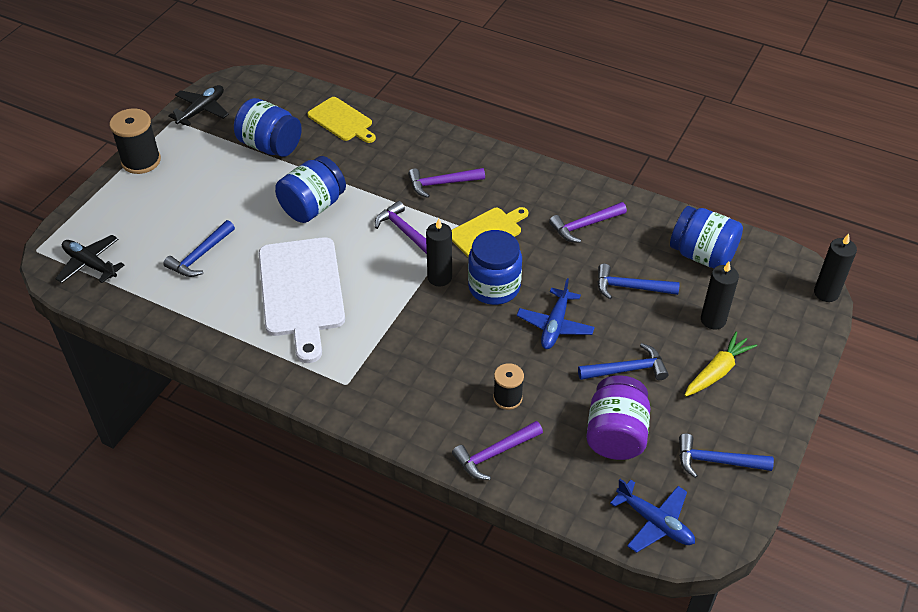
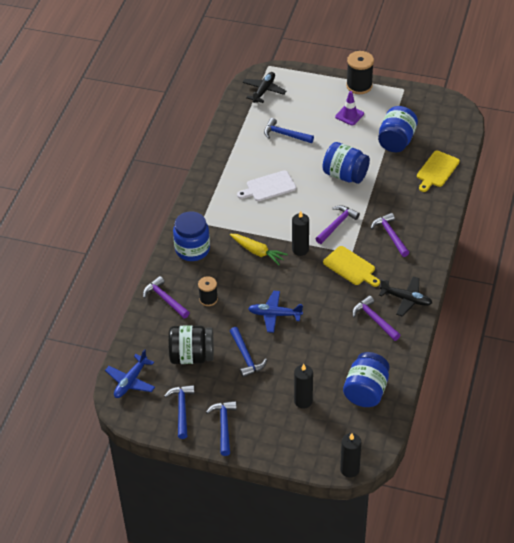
camera: 80 degrees right, 0 degrees up
(196, 181) = (349, 115): none -> purple traffic cone
(202, 110) = (419, 99): black plane -> black plane (406, 299)
(302, 292) = (269, 187): white cutting board -> white cutting board, size x0.57
(494, 287) = (300, 278): blue jar -> blue jar (192, 249)
(615, 434) = (192, 356): purple jar -> black jar
(630, 287) = (321, 351): blue hammer -> blue hammer (224, 426)
(717, 371) = (256, 406): yellow carrot -> yellow carrot (257, 252)

